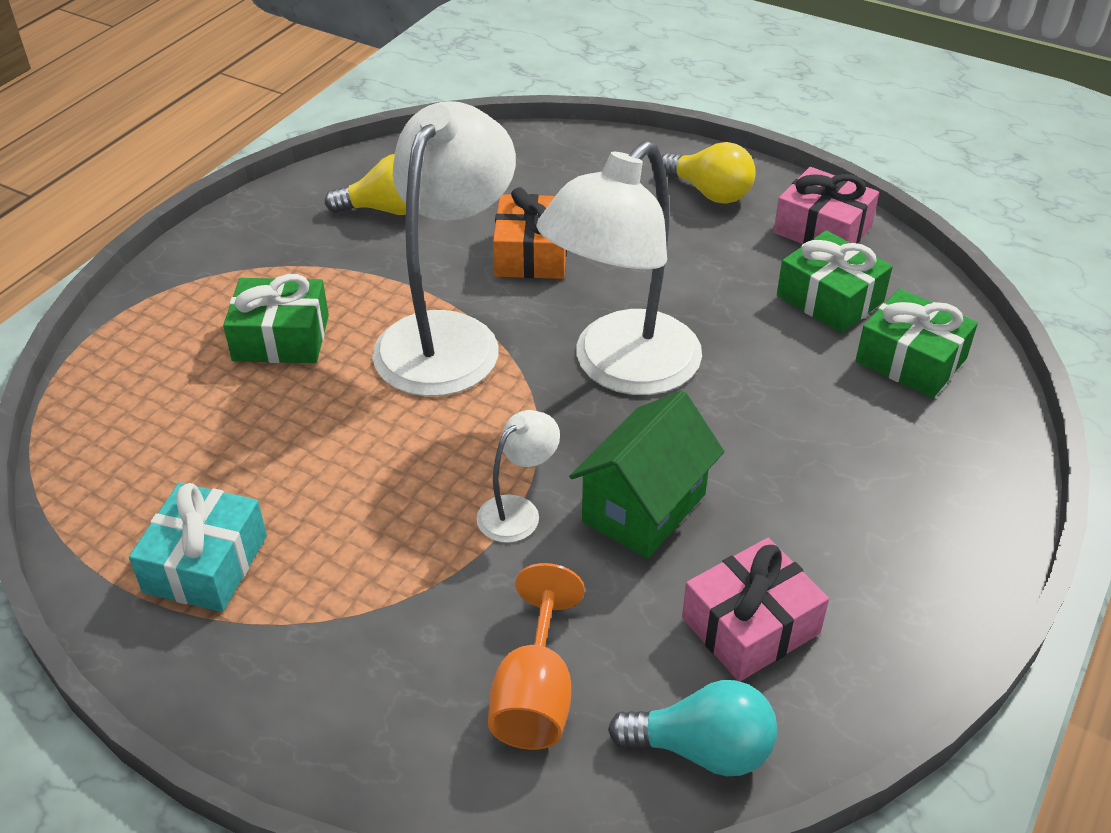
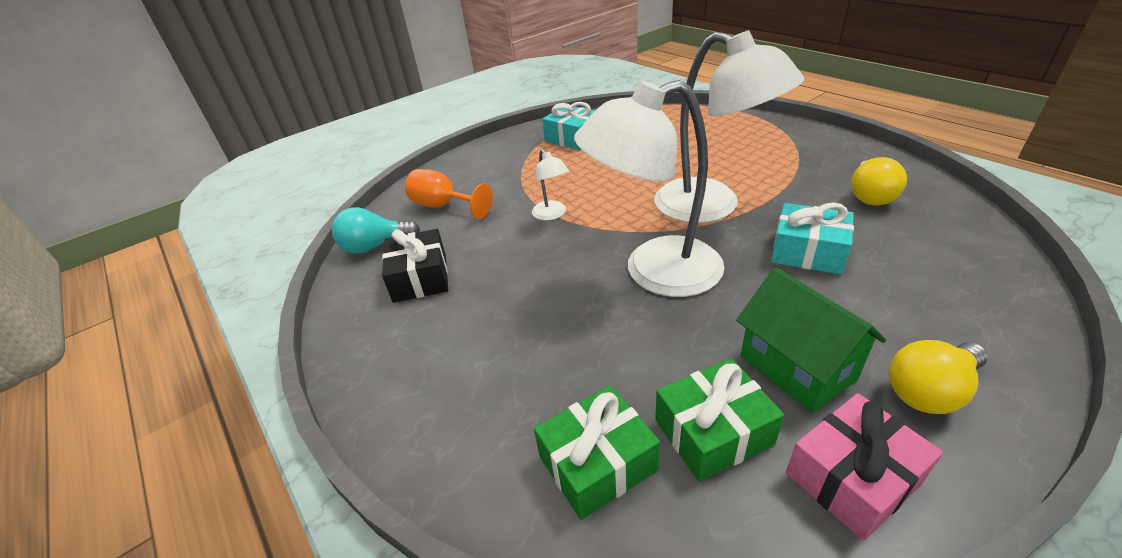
camera: 115 degrees right, 5 degrees down
(281, 338) = (725, 156): green gift -> none
(531, 253) = (808, 252): orange gift -> turquoise gift
(621, 369) = (654, 272): white lamp -> white lamp turned 75 degrees counterclockwise
(644, 508) = (526, 257): green house -> green house (797, 367)
(702, 749) = (375, 246): turquoise light bulb -> turquoise light bulb turned 45 degrees clockwise
(750, 626) = (420, 278): pink gift -> black gift

